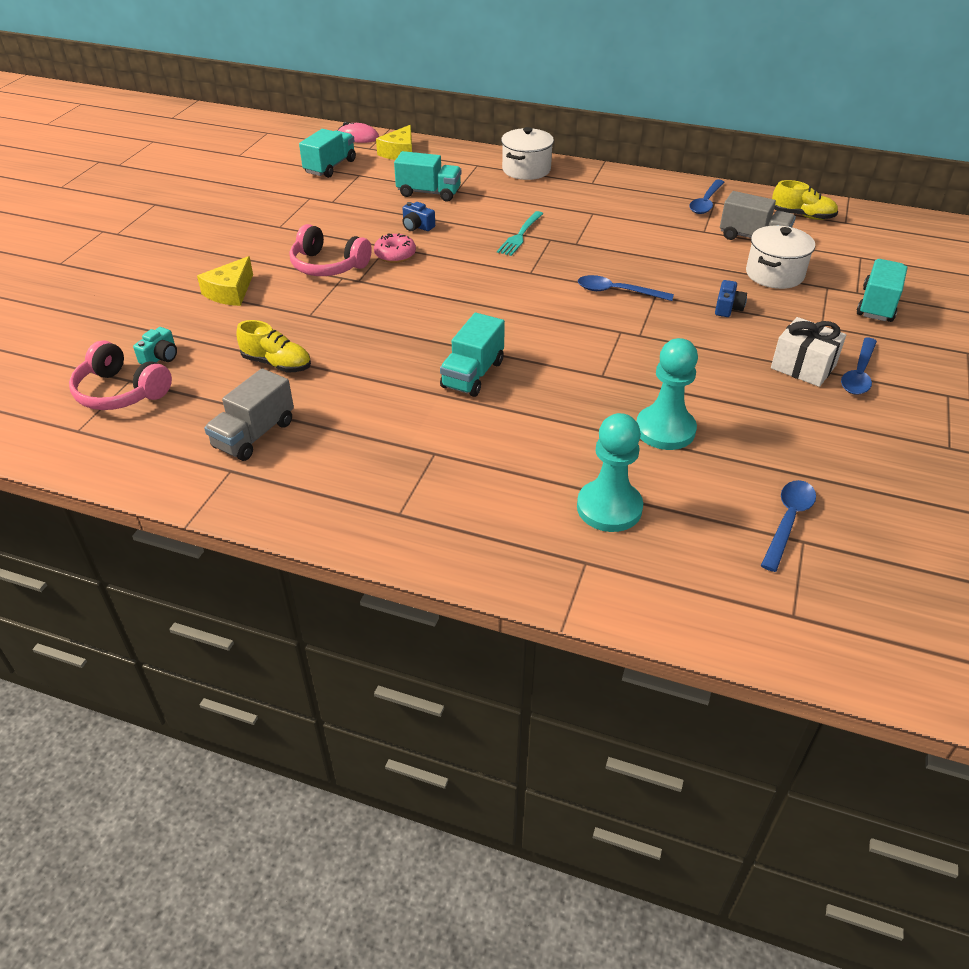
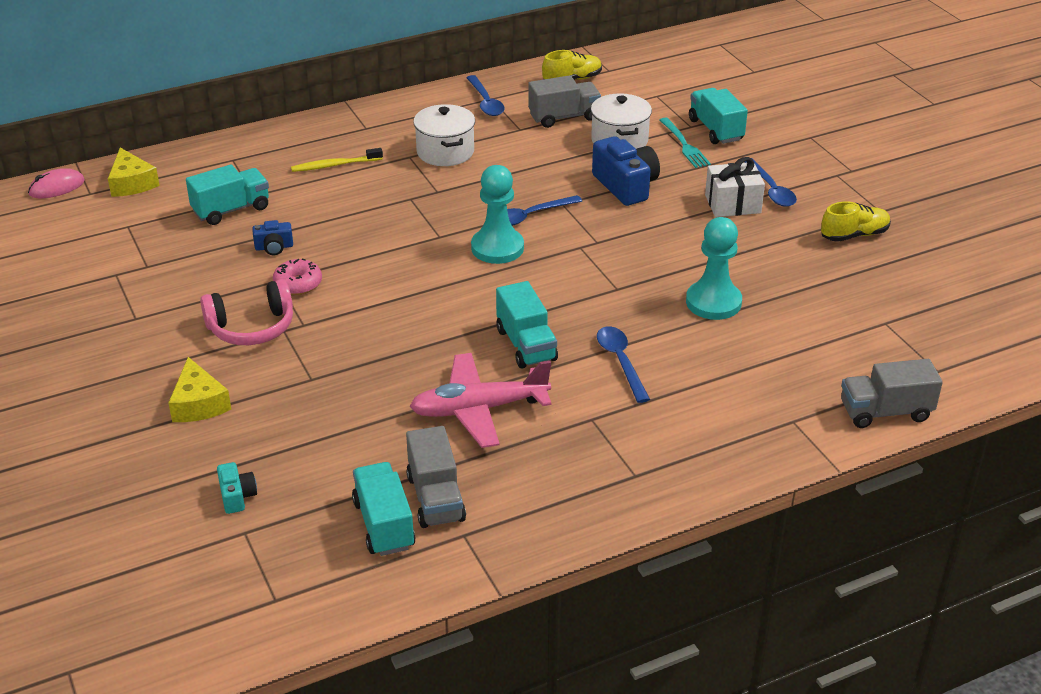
camera: 45 degrees left, 5 degrees down
(121, 392) = (256, 546): pink headphones -> none
(277, 364) = (355, 435): yellow shoe -> yellow shoe (854, 235)
(330, 167) = (81, 232): turquoise truck -> turquoise truck (384, 524)
(373, 397) = (479, 409): none -> pink plane
(520, 235) = (380, 208): turquoise fork -> turquoise fork (684, 145)
(526, 170) = (287, 143): white pot -> white pot (445, 152)
(534, 196) = (334, 165): none -> yellow toothbrush
(609, 508) = (756, 377): turquoise pawn -> turquoise pawn (497, 248)
(682, 614) = (885, 412): none -> grey truck
(728, 308) = (626, 186): blue camera -> blue camera, size x1.93
(788, 521) = (862, 316): blue spoon -> blue spoon (620, 362)

